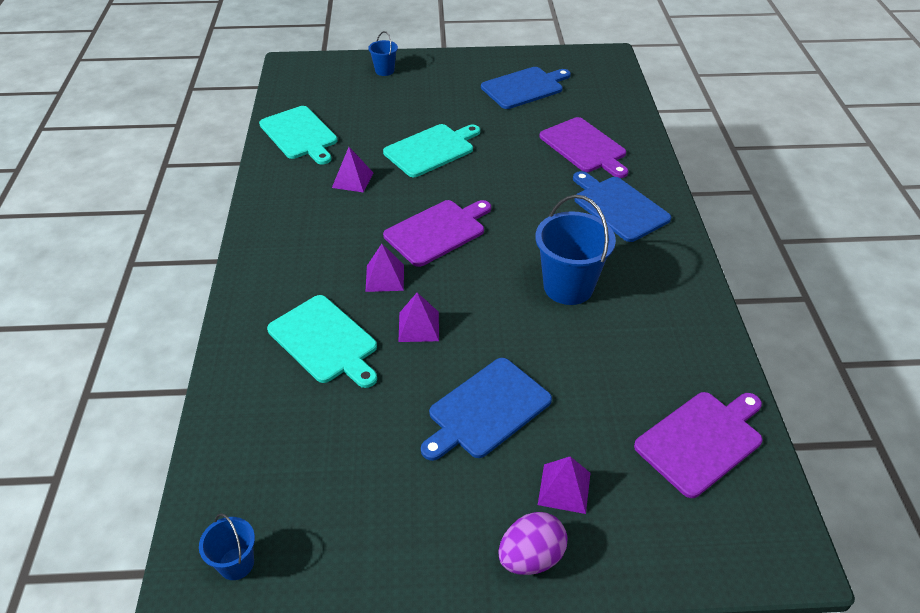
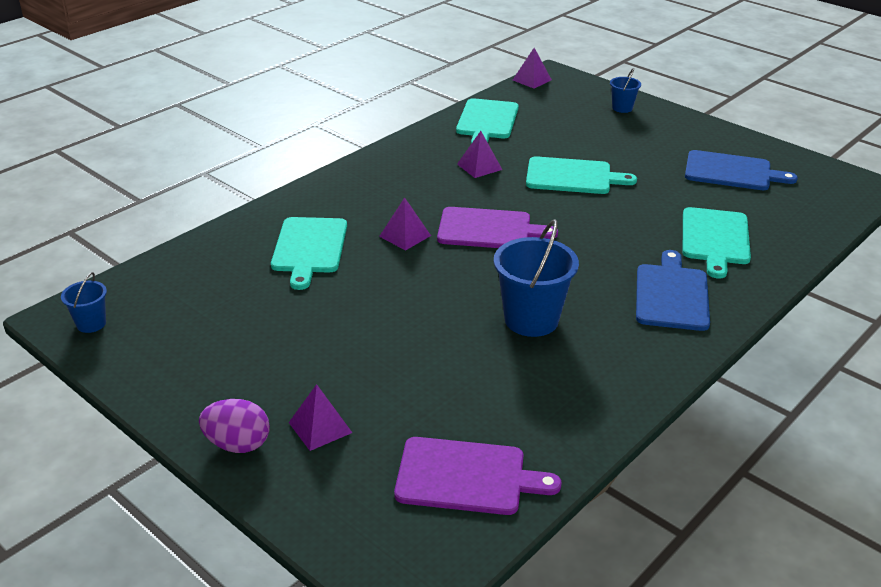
camera: 45 degrees right, 10 degrees down
(418, 326) = (380, 276): purple pyramid -> purple pyramid (531, 80)
(486, 410) = (345, 350): blue cutting board -> none
(584, 147) = (715, 239): purple cutting board -> turquoise cutting board

